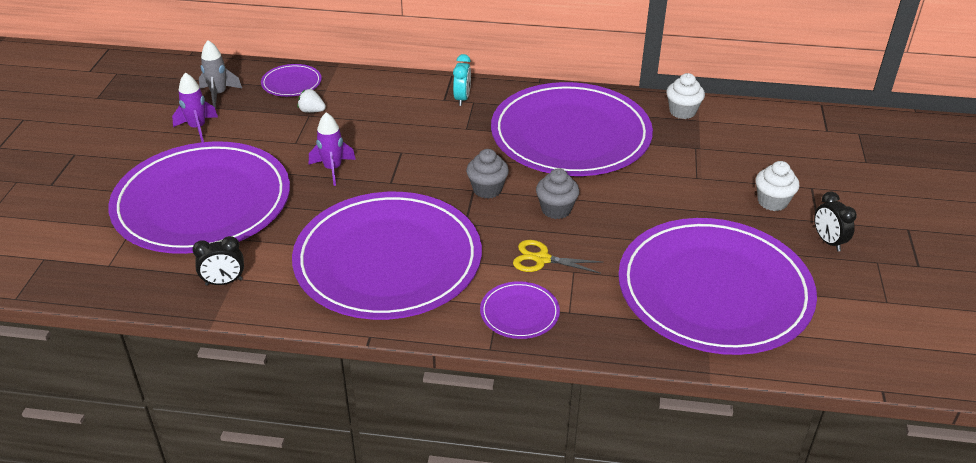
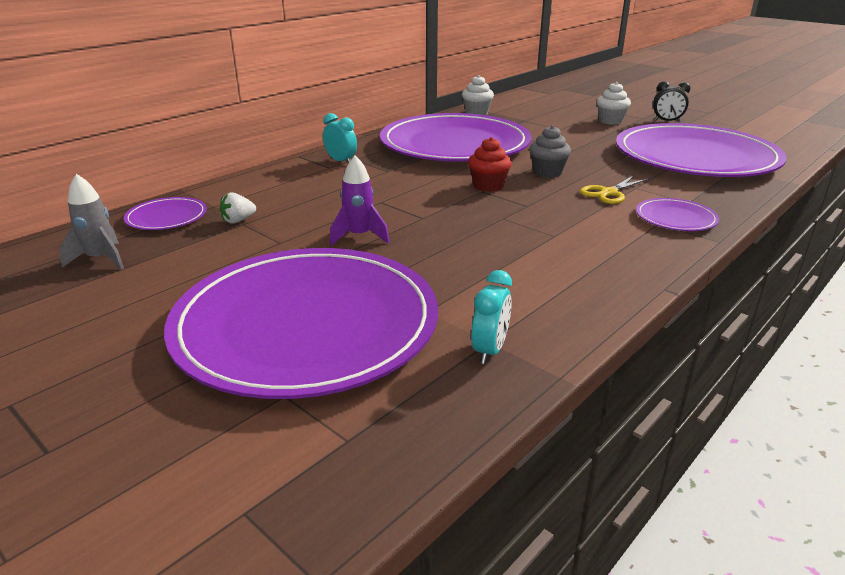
camera: 55 degrees left, 10 degrees down
(198, 128) = (143, 289): purple rocket -> none
(224, 282) = (490, 350): black clock -> turquoise clock
(388, 260) = (546, 249): purple plate -> none
(487, 189) = (488, 186): grey cupcake -> red cupcake

